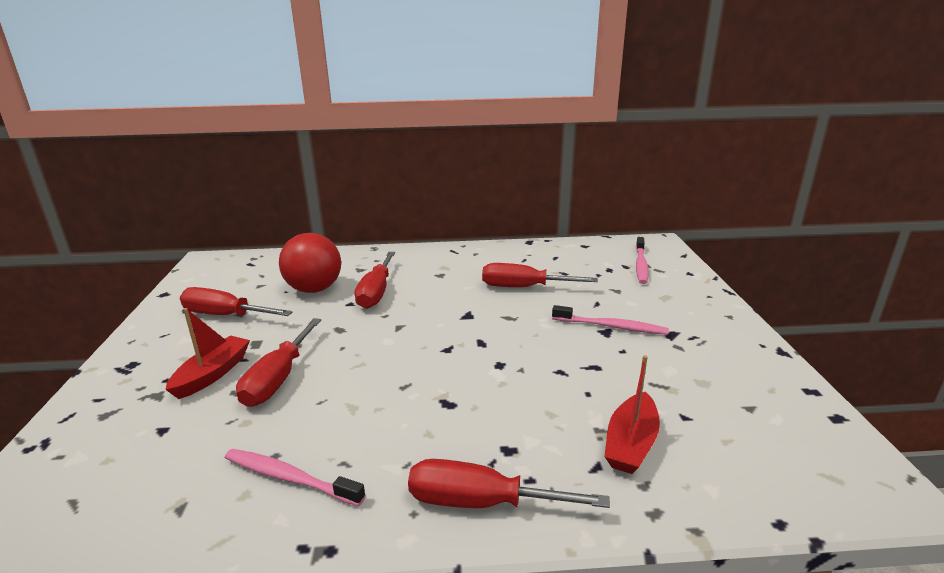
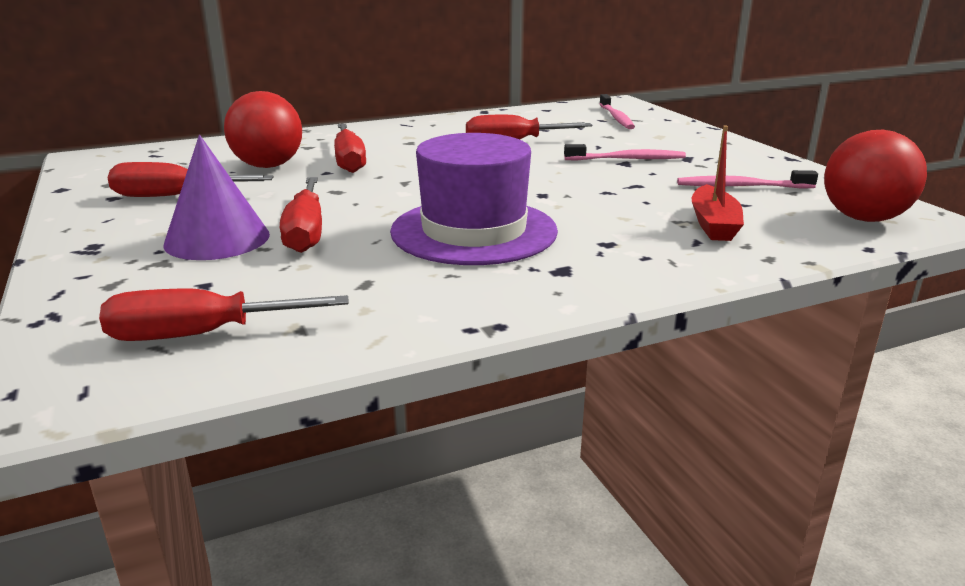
camera: 20 degrees left, 0 degrees up
(212, 374) = (217, 239): red boat -> purple cone
(289, 478) = (403, 291): pink toothbrush -> pink toothbrush (741, 186)
(405, 405) = (474, 231): none -> purple hat
(481, 502) = (615, 276): red screwdriver -> red screwdriver (201, 335)
(805, 469) = (863, 218): none -> red ball

